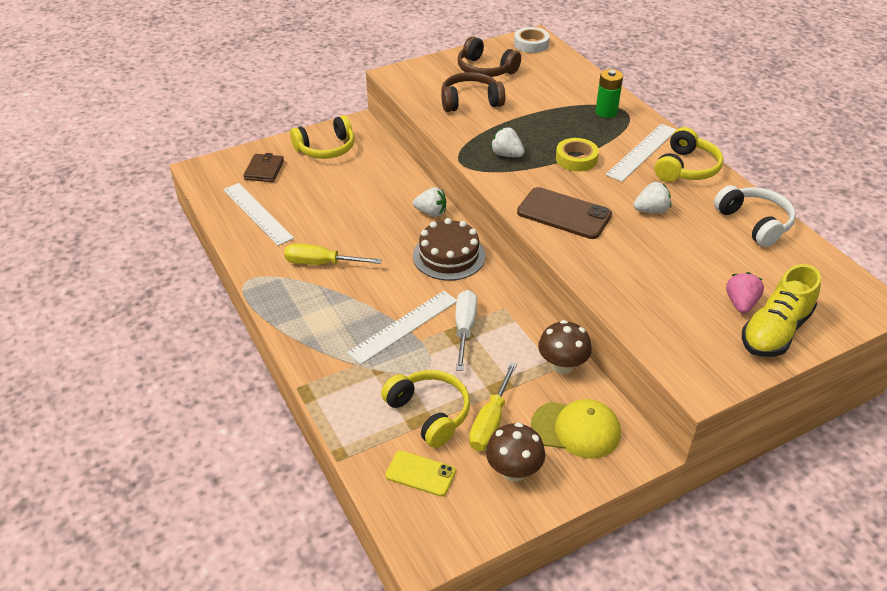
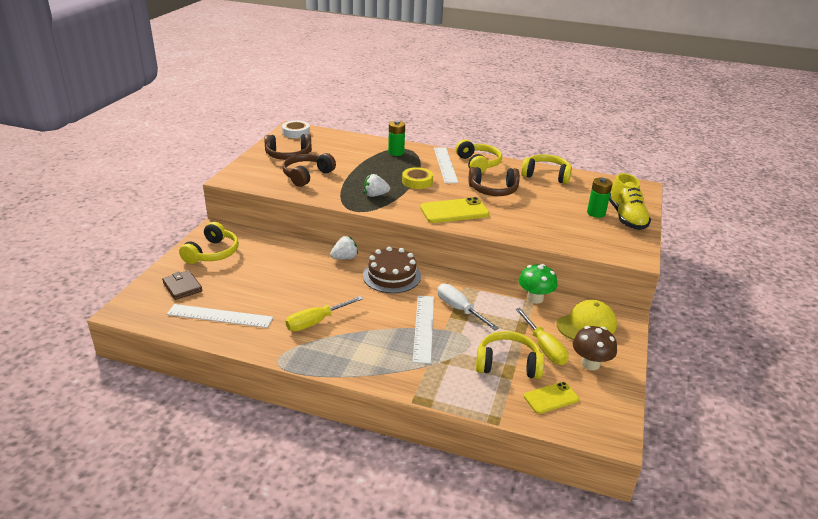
camera: 45 degrees left, 10 degrees down
(562, 365) = (535, 298): brown mushroom -> green mushroom
(564, 214) = (454, 211): brown phone -> yellow phone
(651, 210) = (493, 190): white strawberry -> brown headphones
(740, 303) = (596, 213): pink strawberry -> green battery
(754, 223) = (546, 175): white headphones -> yellow headphones

